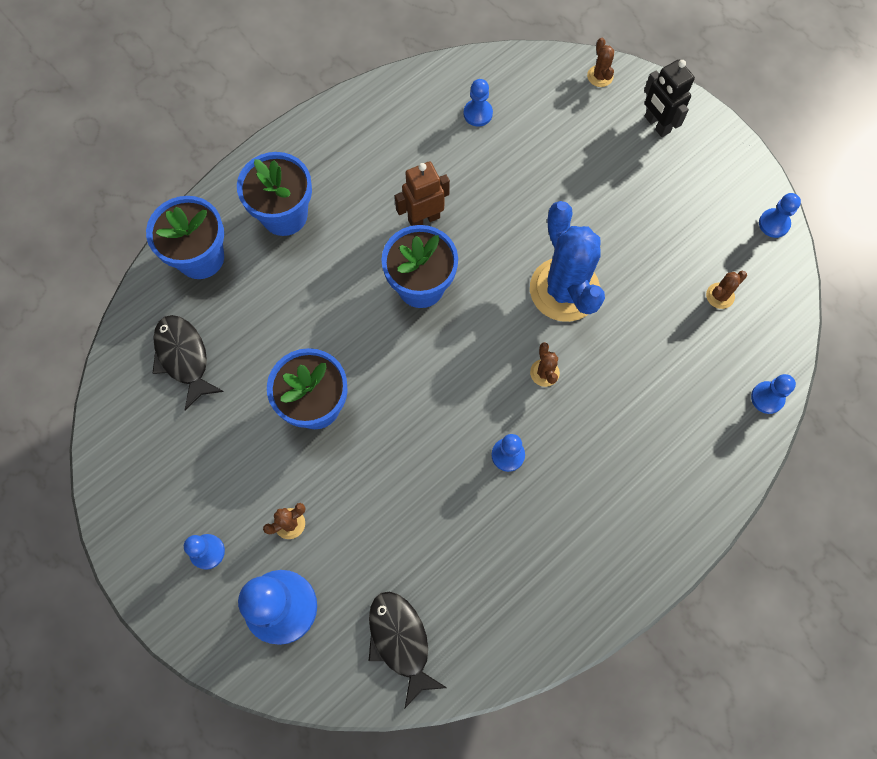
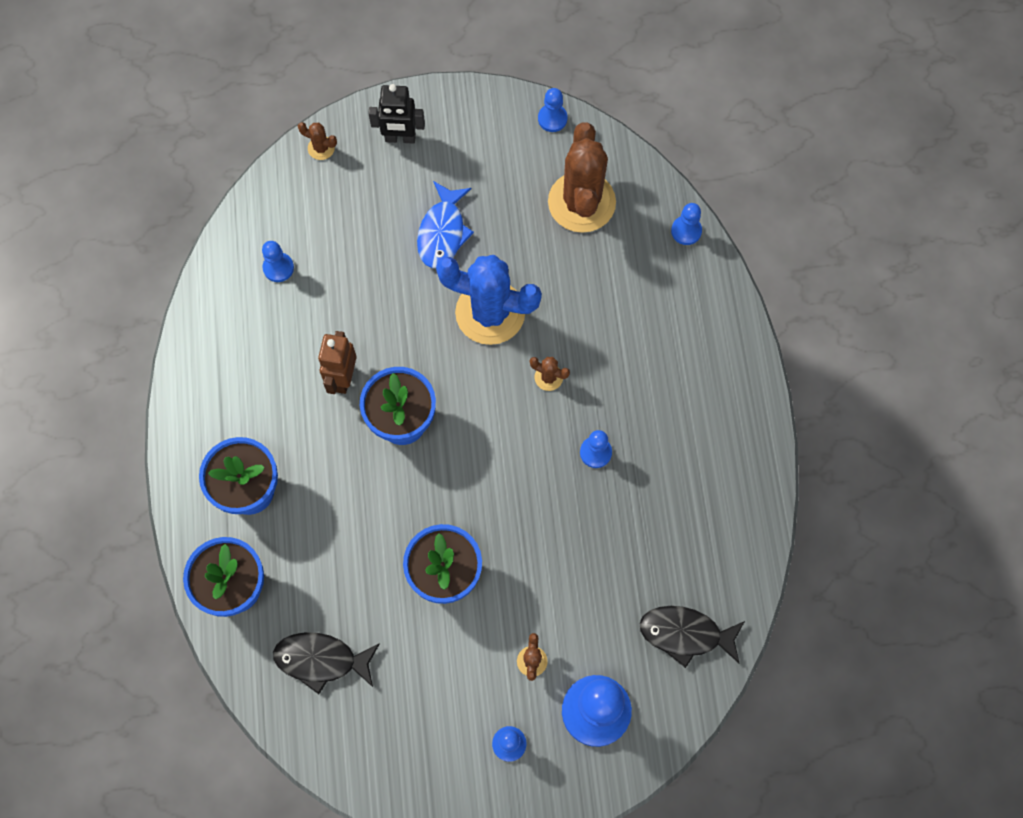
camera: 55 degrees left, 0 degrees up
(603, 208) = (443, 232): none -> blue fish
(720, 296) = (581, 202): brown cactus -> brown cactus, size x2.47

